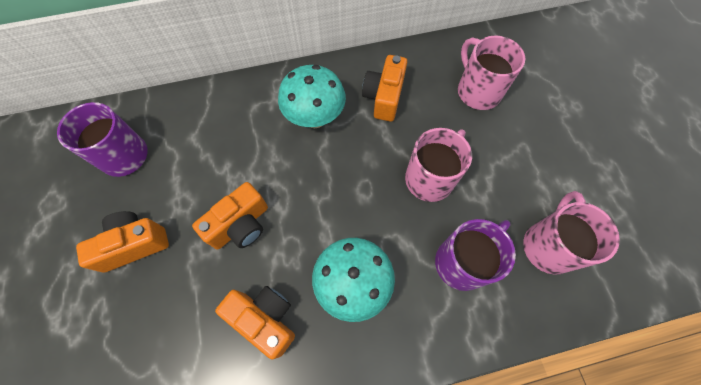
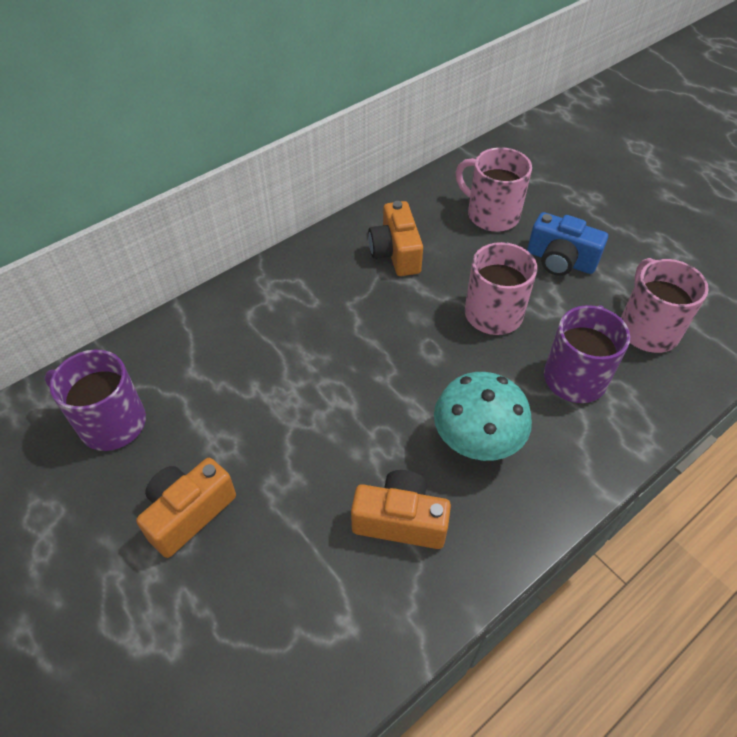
camera: 25 degrees left, 15 degrees down
(241, 225) = (311, 439): orange camera -> none
(315, 118) = (330, 300): turquoise mushroom -> none
(510, 154) = (560, 260): none -> blue camera

